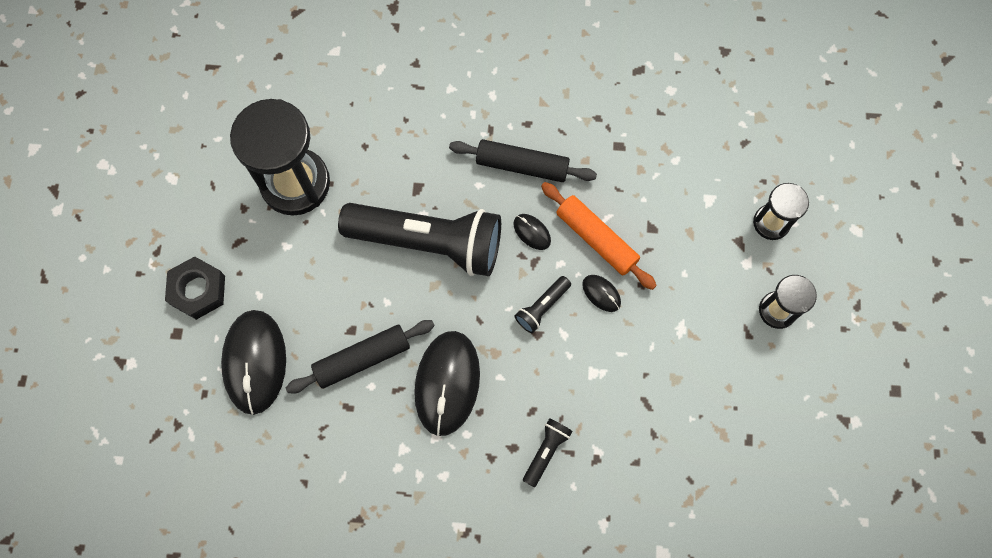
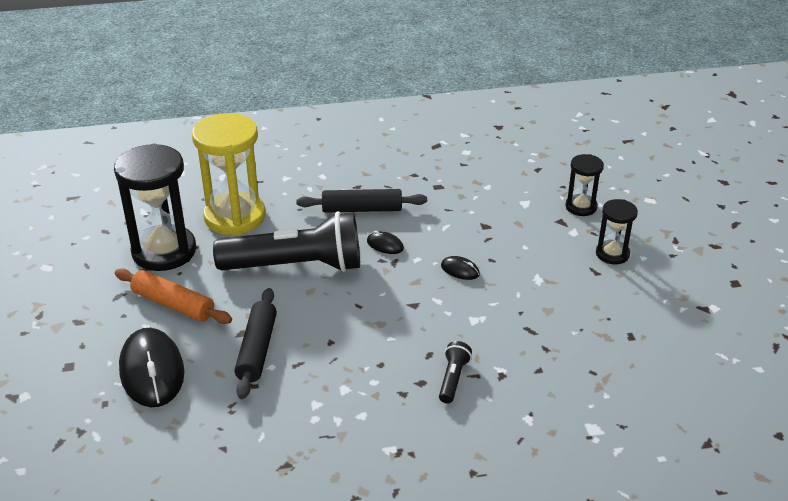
camera: 15 degrees left, 35 degrees down
(198, 290) = (85, 333): black nut -> none
(362, 359) = (257, 350): black rolling pin -> black rolling pin turned 45 degrees counterclockwise
(380, 144) = (235, 217): none -> yellow hourglass
(447, 383) = (343, 351): black mouse -> none
(542, 307) = (411, 287): black flashlight -> none
(596, 239) = (442, 239): orange rolling pin -> orange rolling pin (173, 304)

